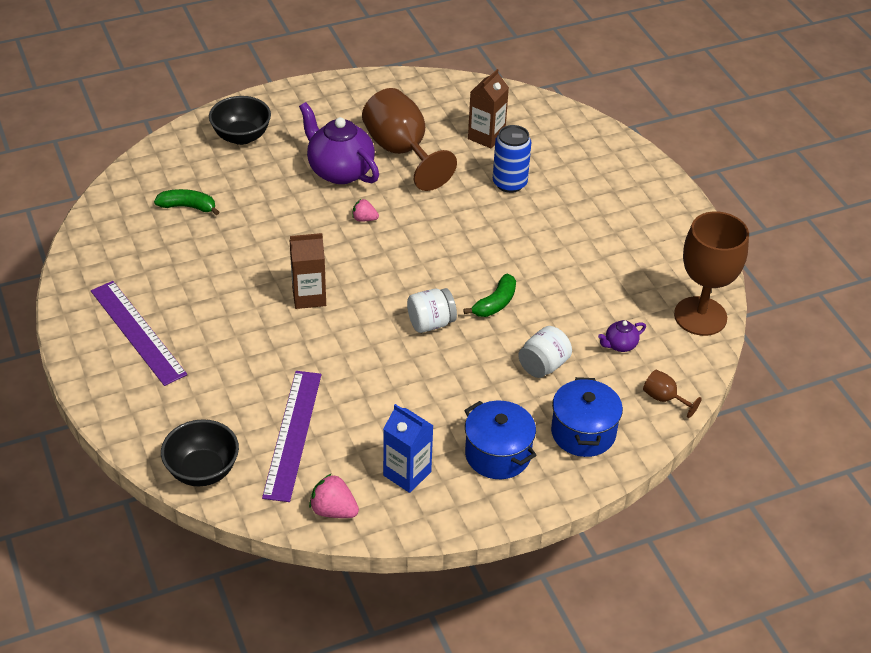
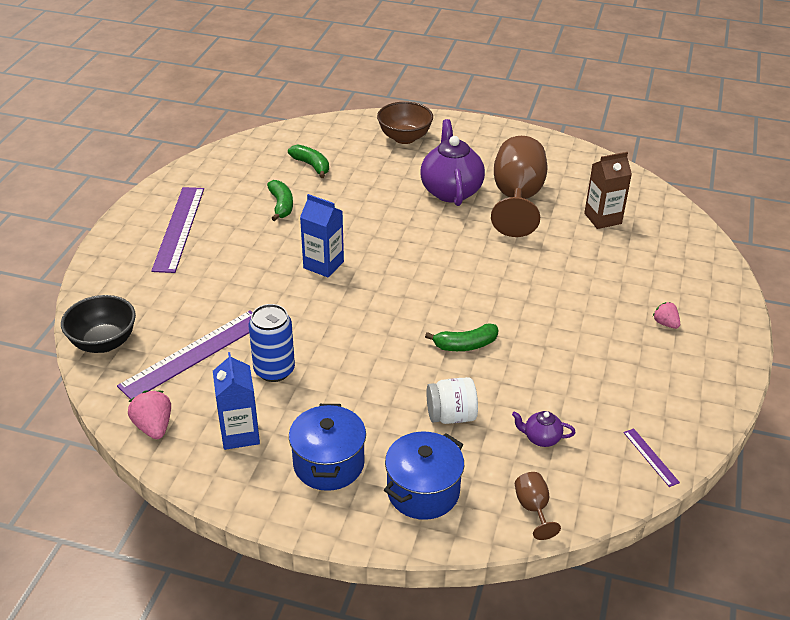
camera: 40 degrees right, 5 degrees down
(206, 260) = (281, 205): none -> green banana
(241, 136) = (404, 138): black bowl -> brown bowl
(309, 296) = (323, 265): brown carton -> blue carton
(364, 219) = (430, 232): pink strawberry -> pink strawberry (665, 323)
(431, 323) = (394, 332): white jar -> none
(509, 183) = (584, 261): blue can -> blue can (274, 370)
(700, 316) = (650, 457): brown goblet -> purple ruler

